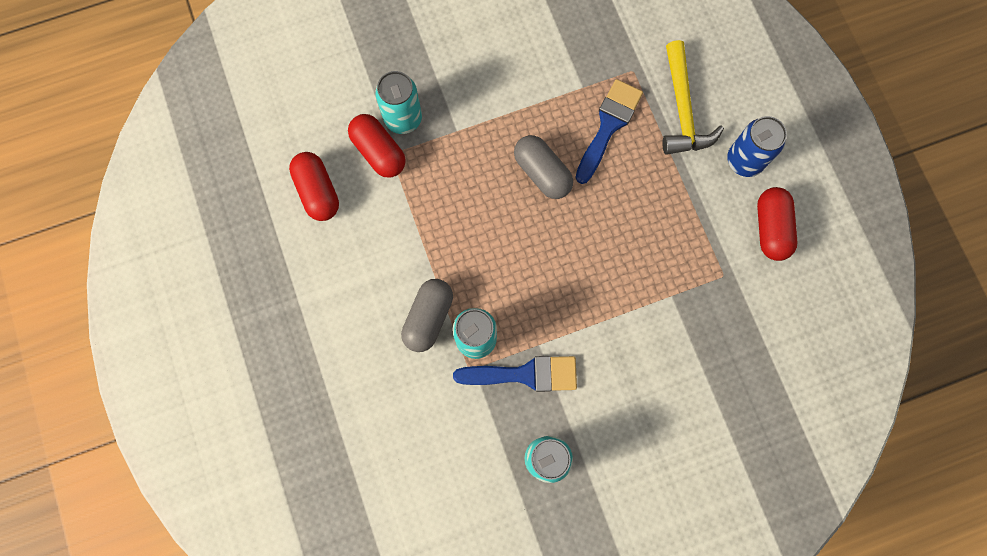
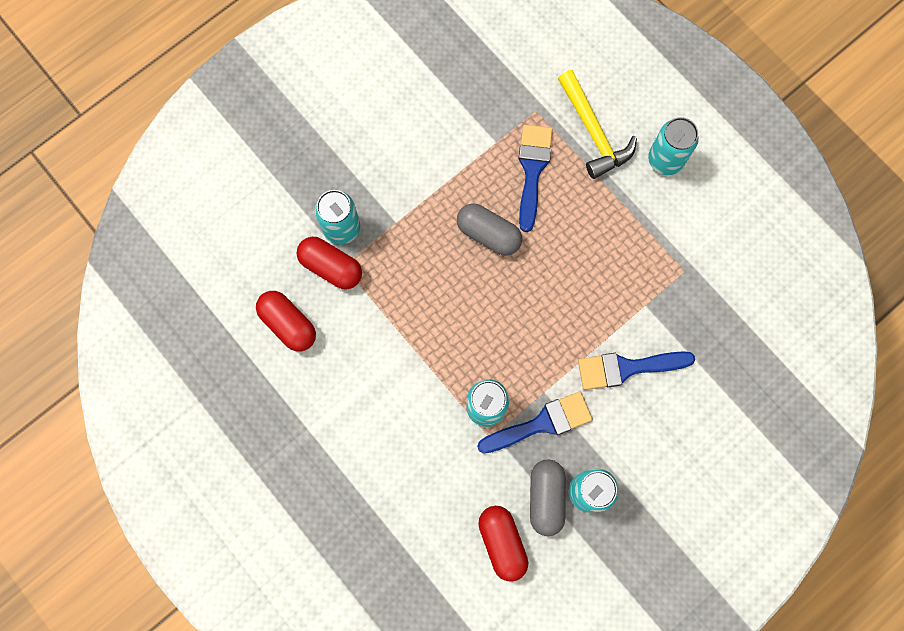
camera: 20 degrees left, 0 degrees up
(428, 318) = (435, 404): grey capsule -> grey capsule (546, 498)
(631, 351) = (627, 368): none -> blue brush
(744, 161) = (665, 160): blue can -> turquoise can
(771, 228) = (710, 213): red capsule -> red capsule (502, 542)

